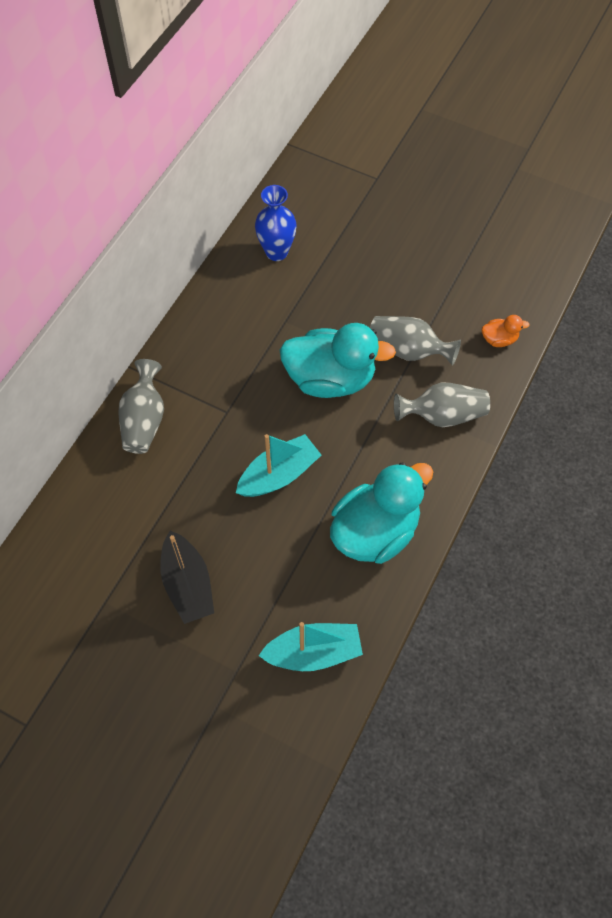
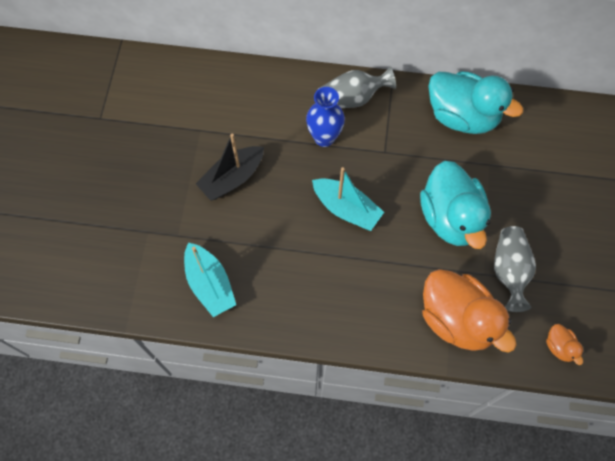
camera: 70 degrees right, 5 degrees up
(276, 252) = (554, 134): blue vase -> blue vase (324, 138)
(375, 531) = (326, 297): turquoise duck -> turquoise duck (462, 116)
(442, 415) = (457, 319): grey vase -> orange duck

